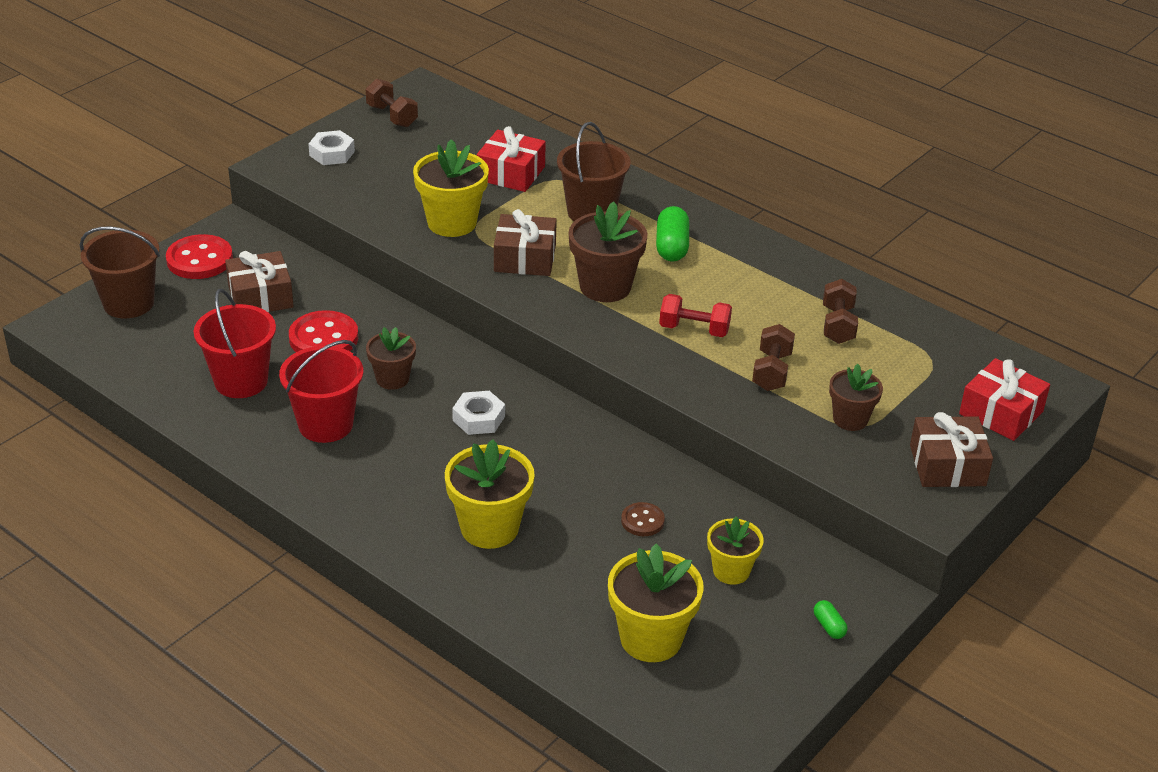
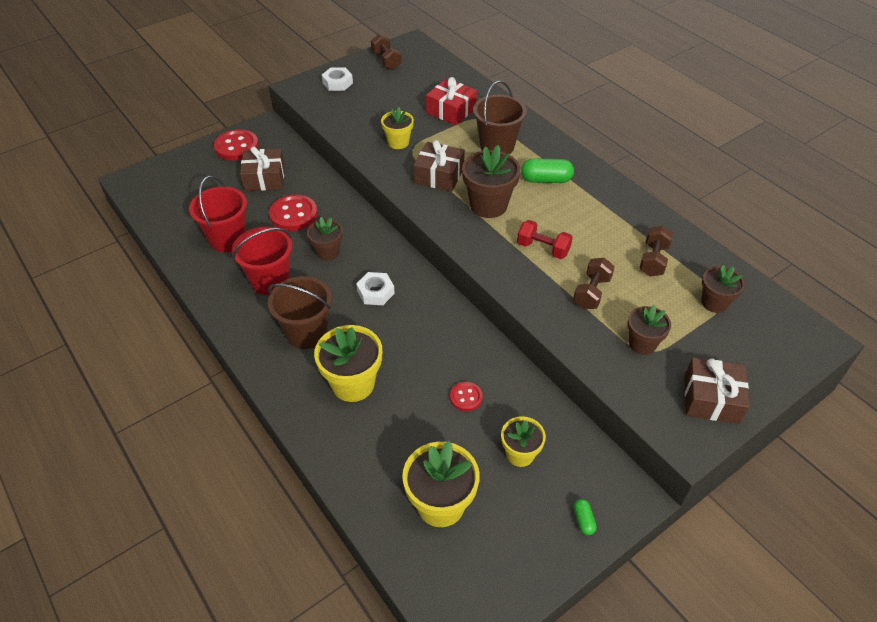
camera: 15 degrees right, 10 degrees up
(128, 303) = (180, 172): brown bucket -> brown bucket (306, 333)
(452, 223) = (398, 142): yellow flower pot -> yellow flower pot, size x0.62
(642, 521) = (466, 397): brown button -> red button
(671, 247) = (546, 180): green capsule -> green capsule turned 75 degrees clockwise
(925, 363) = (714, 303): none -> brown flower pot
(1001, 413) = (767, 357): red gift -> none

